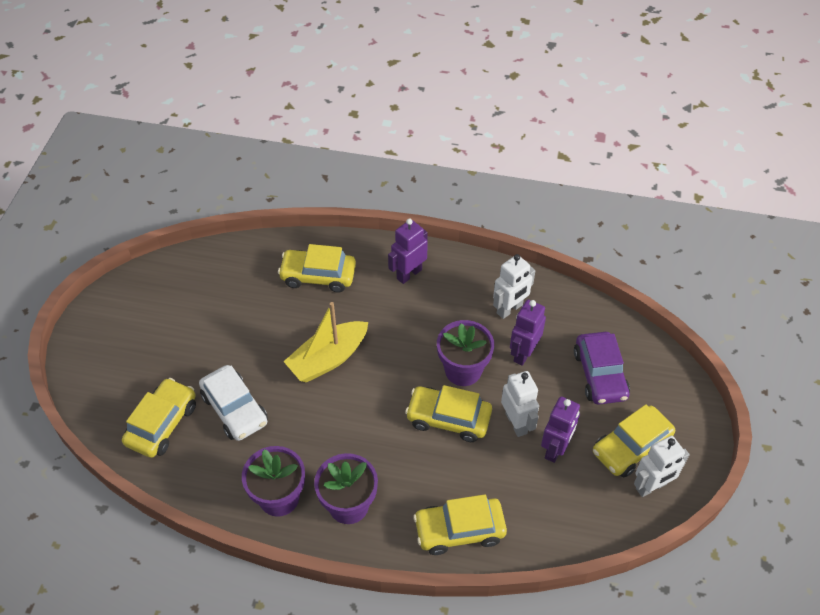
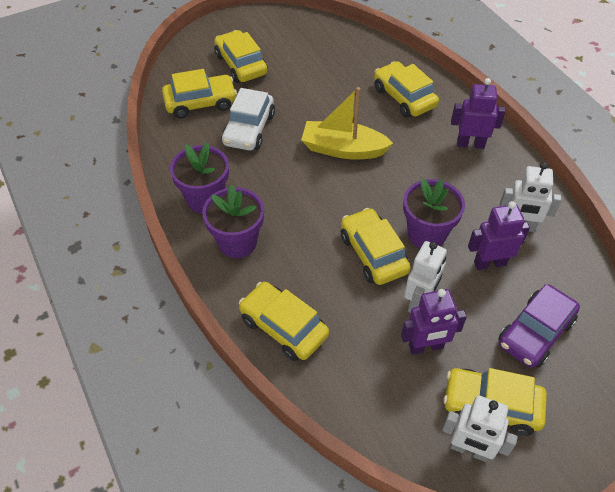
camera: 50 degrees right, 0 degrees up
(150, 359) = (241, 64): none -> yellow car

